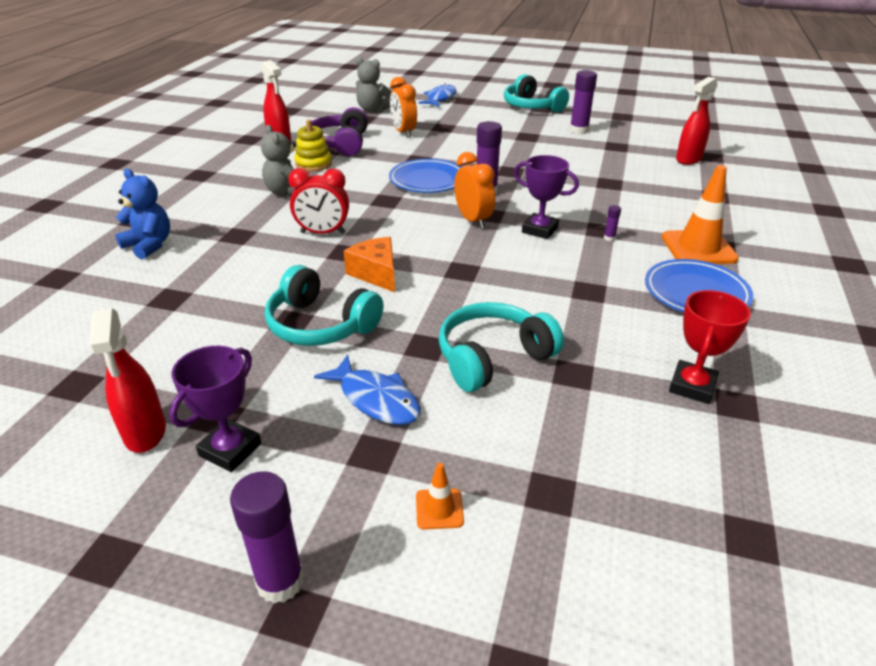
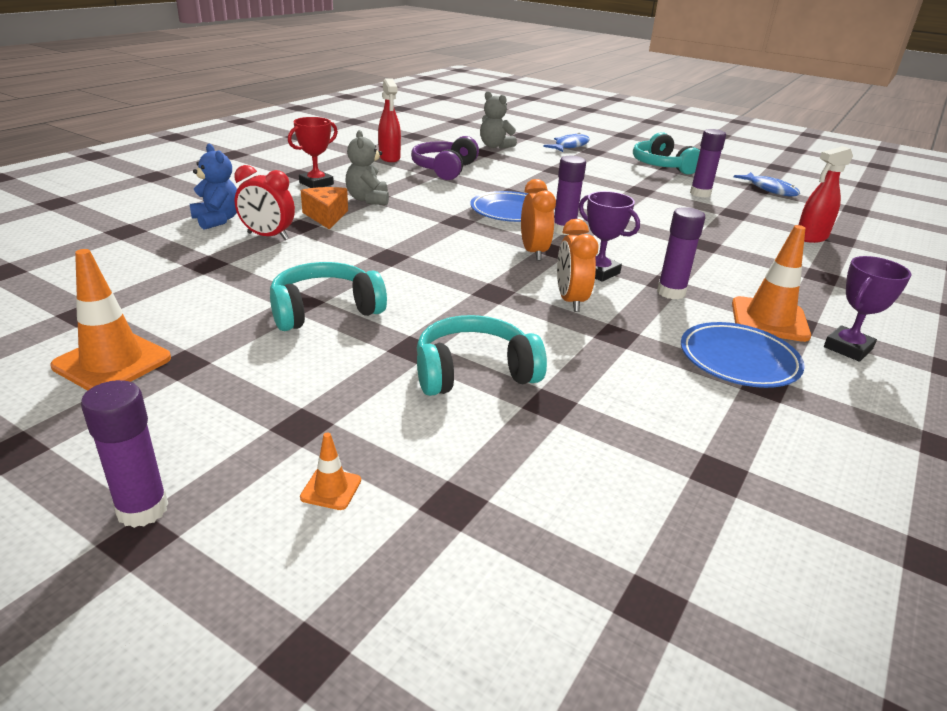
camera: 15 degrees right, 5 degrees down
(145, 433) = (112, 362): red spray bottle -> orange traffic cone
(230, 450) = (174, 392): purple trophy -> purple trophy (848, 348)
(313, 164) = (408, 181): yellow stacking toy -> none
(320, 325) = (325, 310): turquoise headphones -> turquoise headphones turned 105 degrees clockwise
(323, 233) = (378, 237): red clock -> red clock (268, 236)
(376, 273) = (406, 279): orange cheese -> orange cheese (326, 216)
(376, 399) = (334, 382): blue fish -> blue fish (770, 190)
(403, 132) = (513, 169): orange clock -> orange clock (570, 301)
(609, 238) = (671, 292): purple glue stick -> purple glue stick, size x2.25
(692, 386) = (676, 445): red trophy -> red trophy (316, 183)

